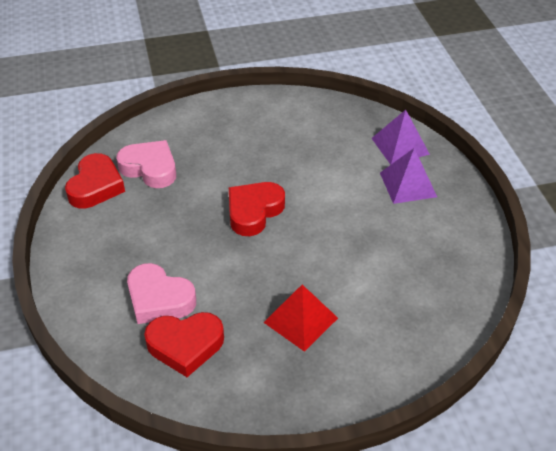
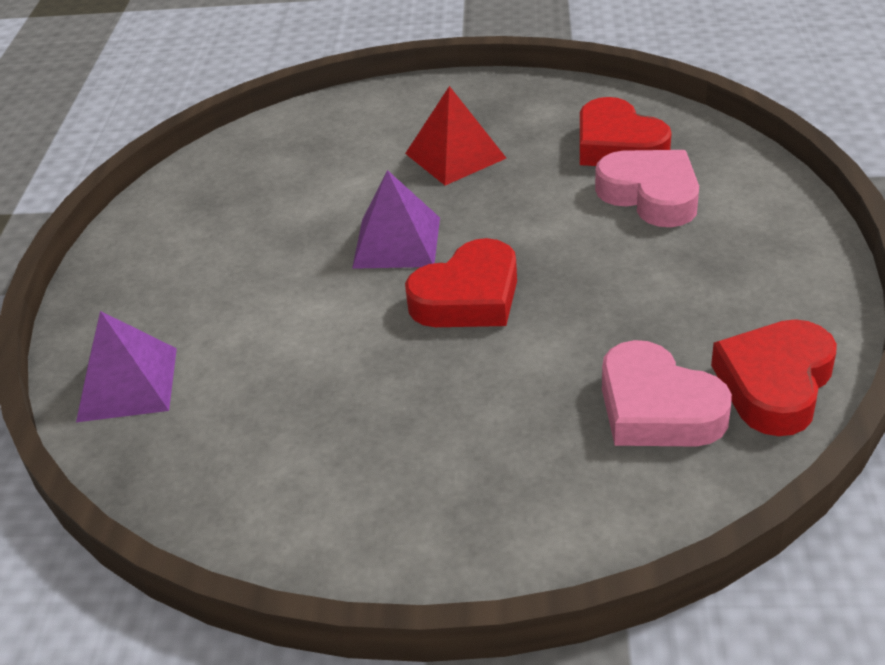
camera: 160 degrees left, 5 degrees down
(185, 345) = (618, 145): red heart -> red heart turned 135 degrees counterclockwise
(408, 184) = (176, 308): purple pyramid -> purple pyramid (397, 242)

